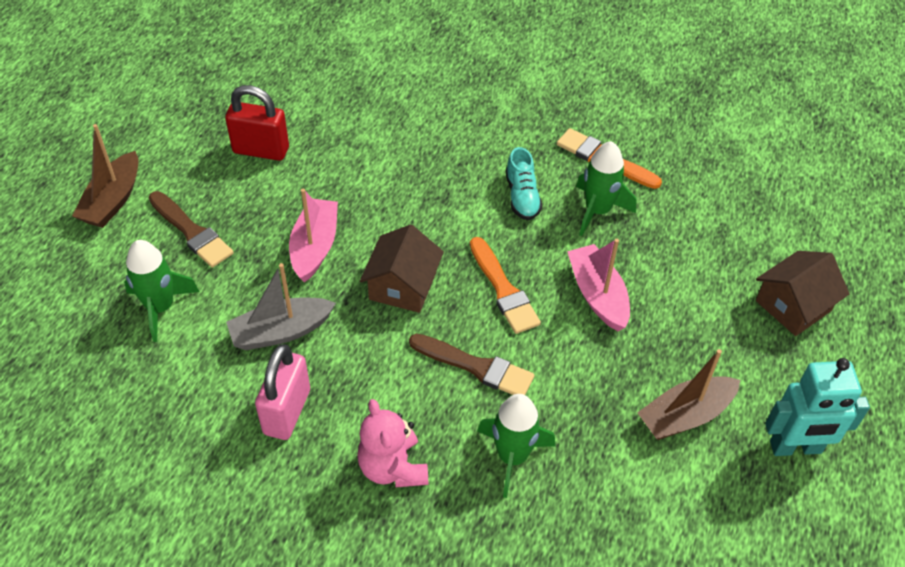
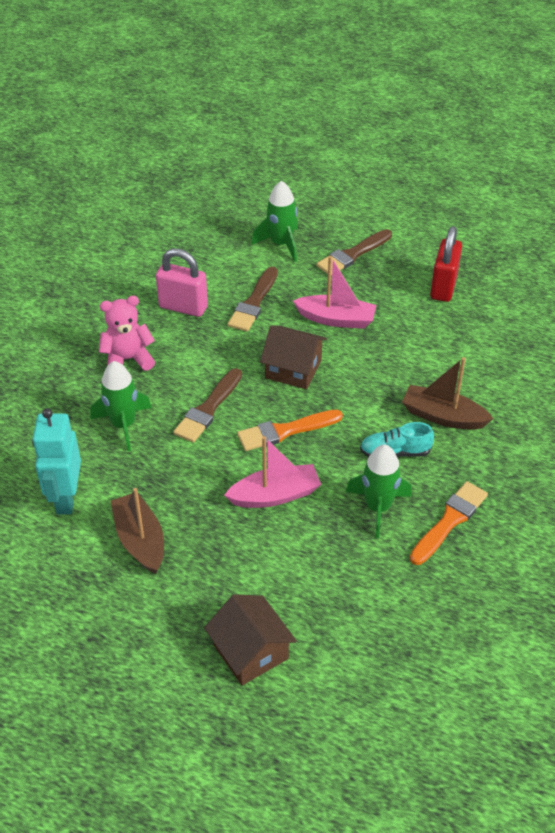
camera: 95 degrees right, 5 degrees down
(113, 200) = (384, 215): brown boat -> brown boat (443, 416)
(281, 331) = (254, 303): grey boat -> brown brush
(795, 447) = (93, 616): turquoise robot -> turquoise robot (66, 498)

